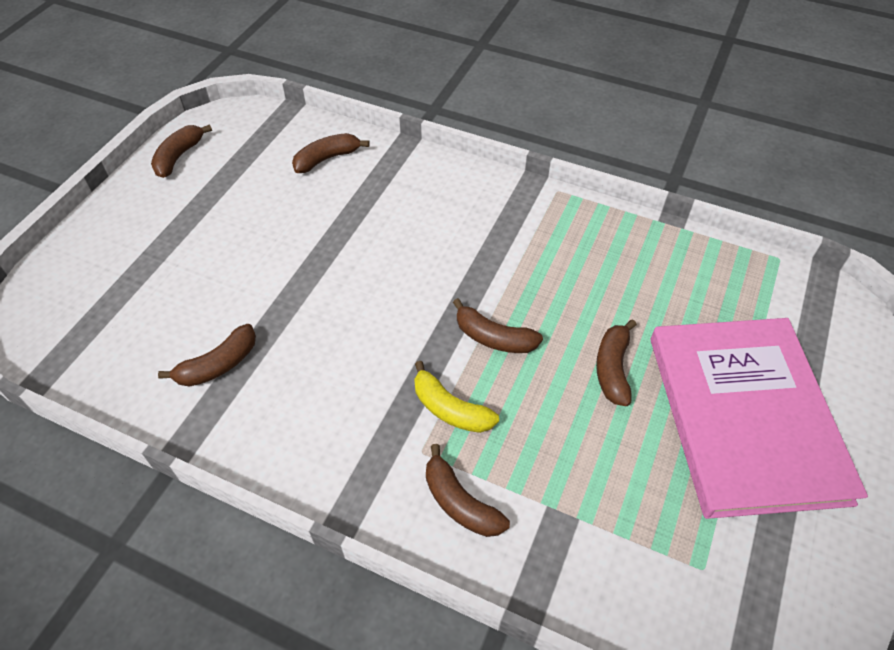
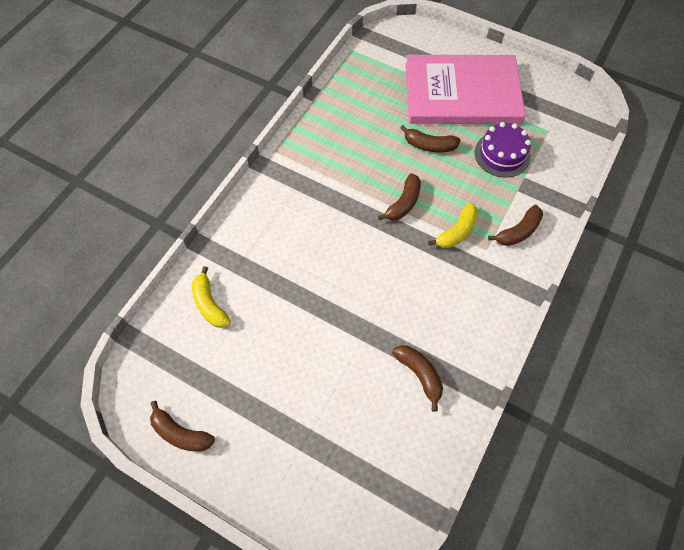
camera: 85 degrees left, 10 degrees up
(327, 159) = (209, 304): brown banana -> yellow banana
(621, 481) = (502, 154): none -> purple cake

